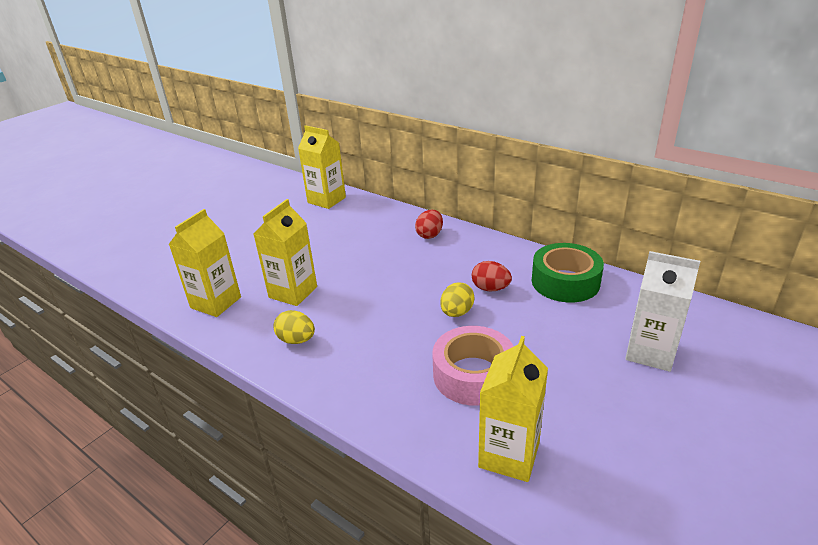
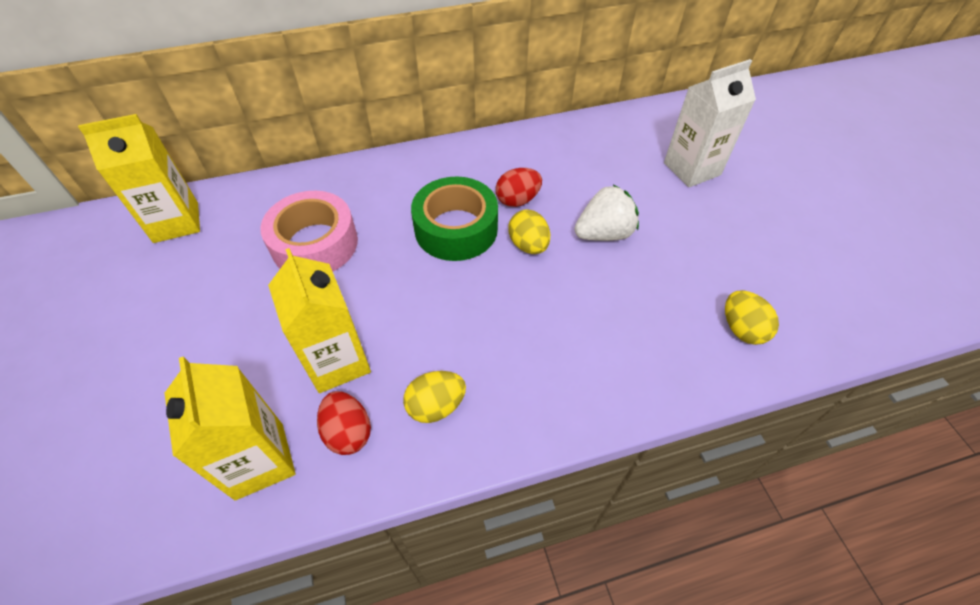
camera: 55 degrees left, 20 degrees up
(429, 235) = (376, 184): red egg -> red egg (348, 432)
(473, 375) = (627, 290): pink tape -> pink tape (315, 244)
(509, 455) = (742, 329): yellow carton -> yellow egg
(512, 339) = (604, 233): none -> white strawberry
(565, 282) = (560, 150): green tape -> green tape (456, 229)

